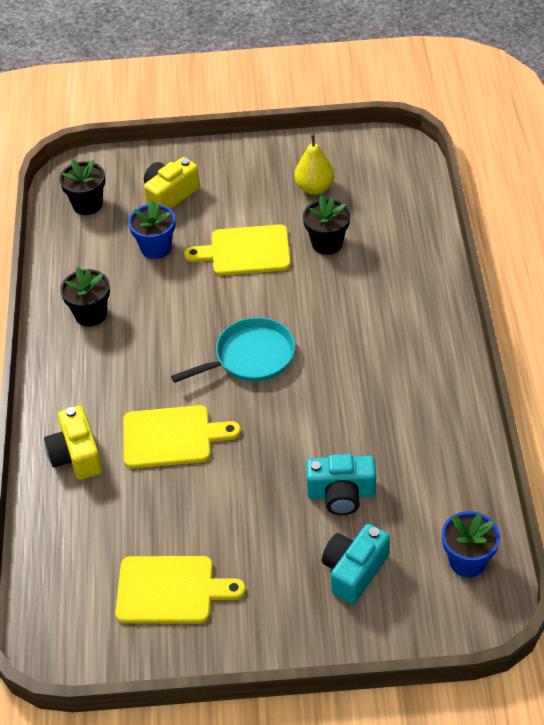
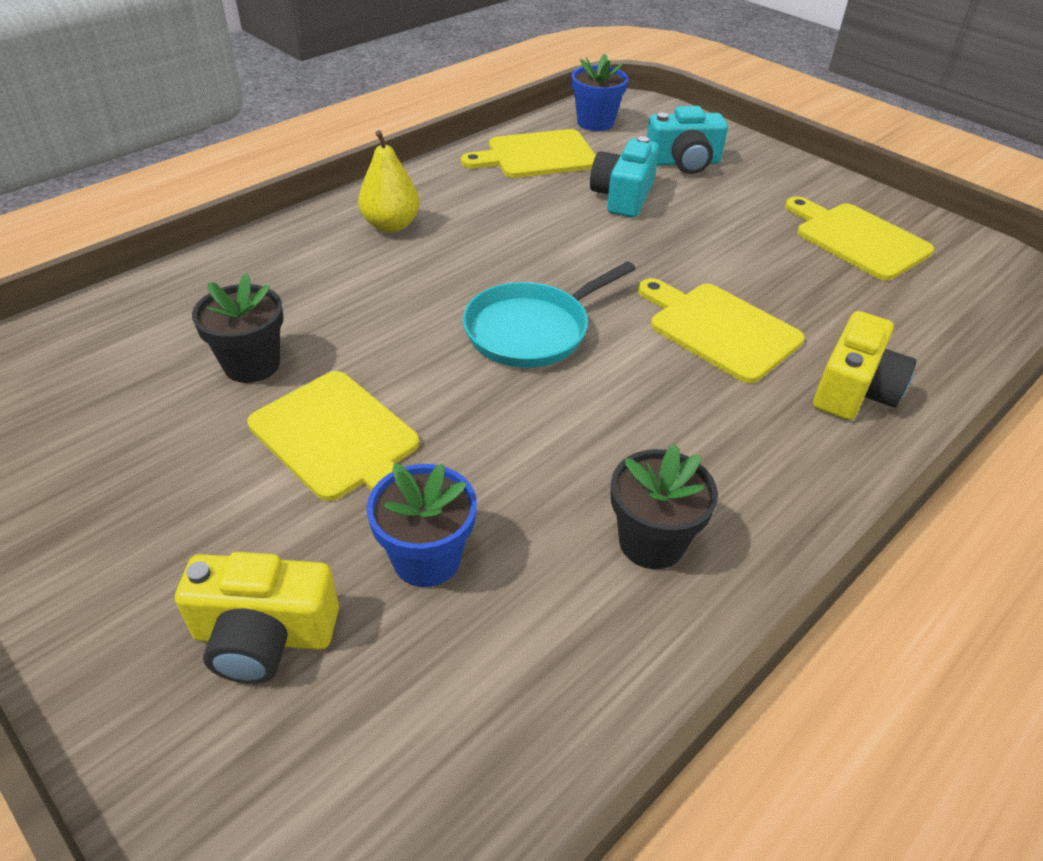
camera: 135 degrees left, 5 degrees down
(87, 204) = (398, 779): black flower pot -> none
(251, 357) = (531, 330): turquoise pan -> turquoise pan turned 60 degrees counterclockwise
(314, 188) = (117, 439): yellow pear -> yellow pear (391, 225)
(341, 494) = (622, 196): turquoise camera -> turquoise camera turned 120 degrees counterclockwise
(442, 483) = (536, 155): none -> yellow cutting board

